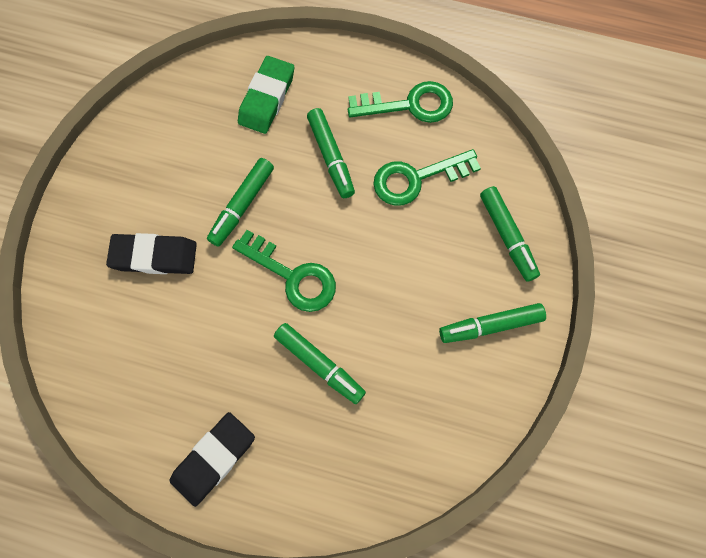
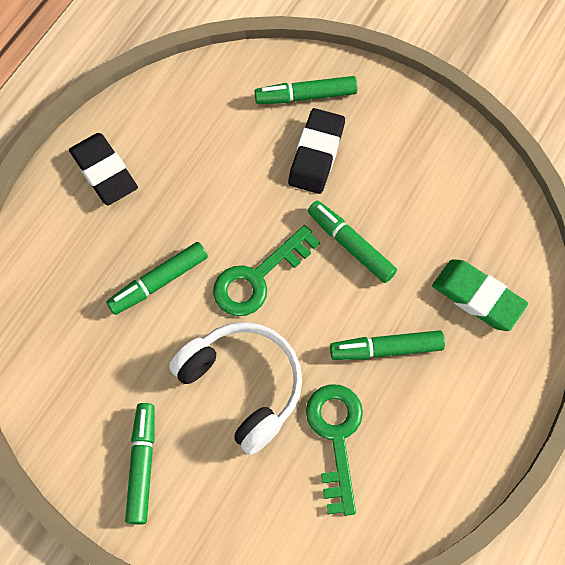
camera: 105 degrees right, 5 degrees down
(396, 262) = (242, 386): none -> white headphones
(409, 105) = (435, 457): green key -> none
(507, 236) = (237, 519): green marker -> green marker (305, 96)

